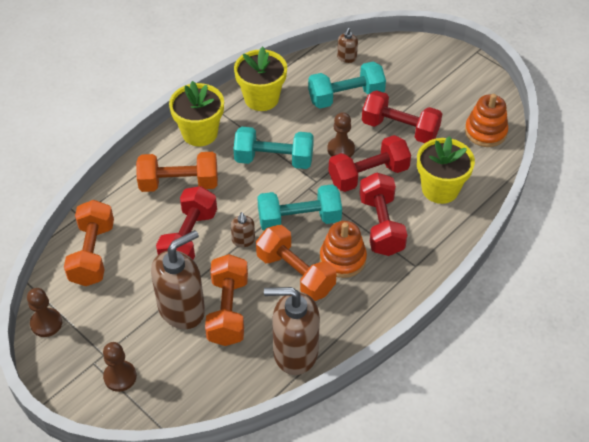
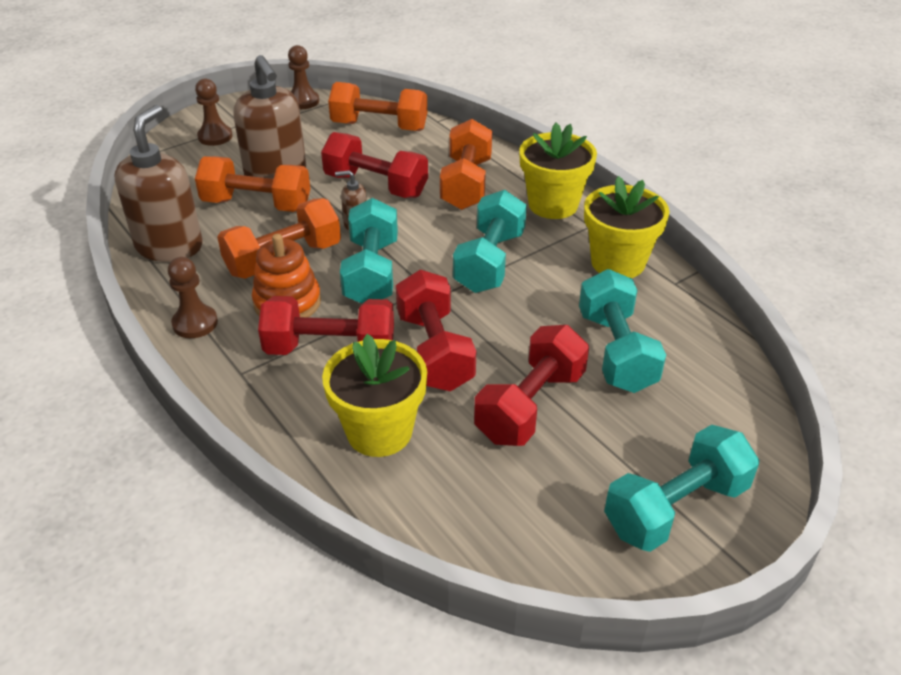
camera: 100 degrees right, 10 degrees down
(341, 149) = (496, 329): brown pawn -> brown pawn (195, 323)
(346, 58) = (717, 366): brown soap dispenser -> none
(449, 74) = (675, 508): none -> turquoise dumbbell
(485, 132) = (503, 531): orange stacking toy -> none

